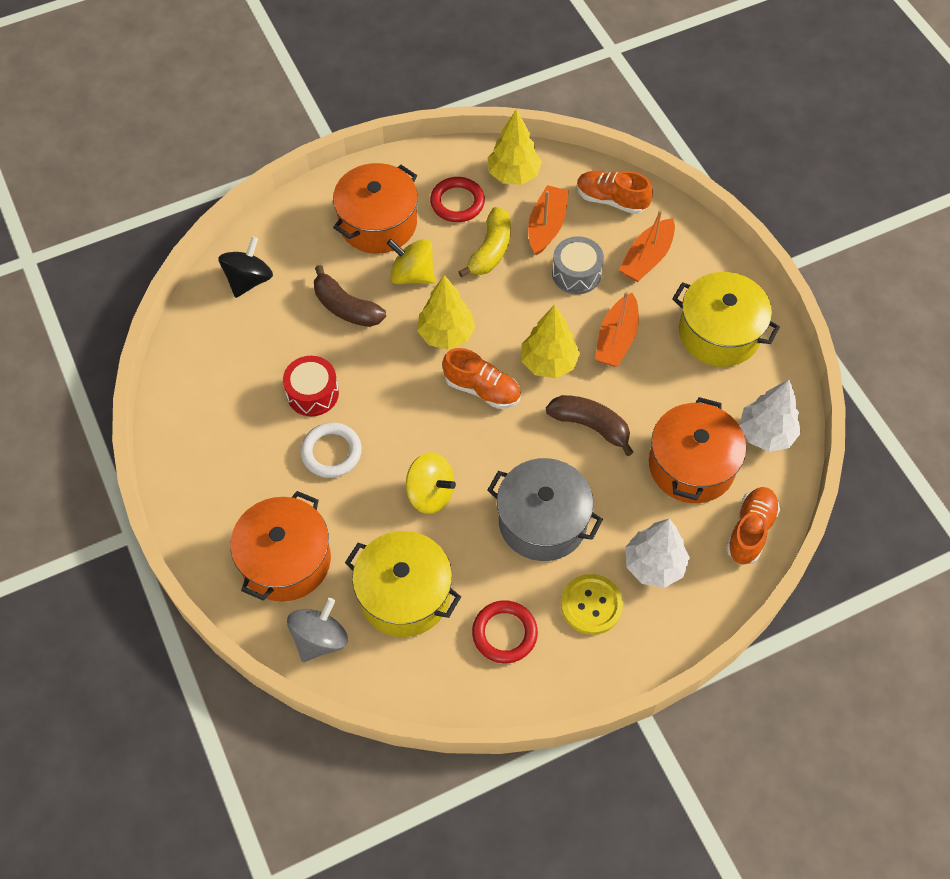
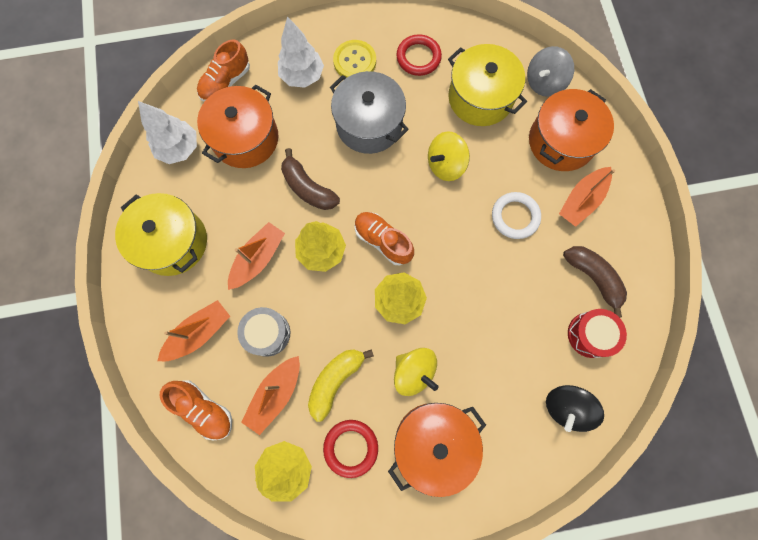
camera: 165 degrees left, 15 degrees up
(251, 491) = (581, 200): none -> orange boat
(312, 393) = (522, 273): red drum -> red drum (590, 335)
(346, 307) = (480, 352): brown banana -> brown banana (593, 278)
(430, 493) = (445, 165): yellow spinning top -> yellow spinning top turned 75 degrees counterclockwise

